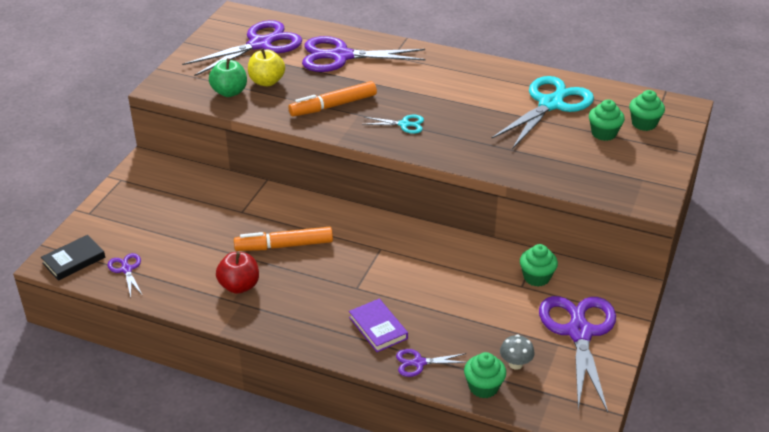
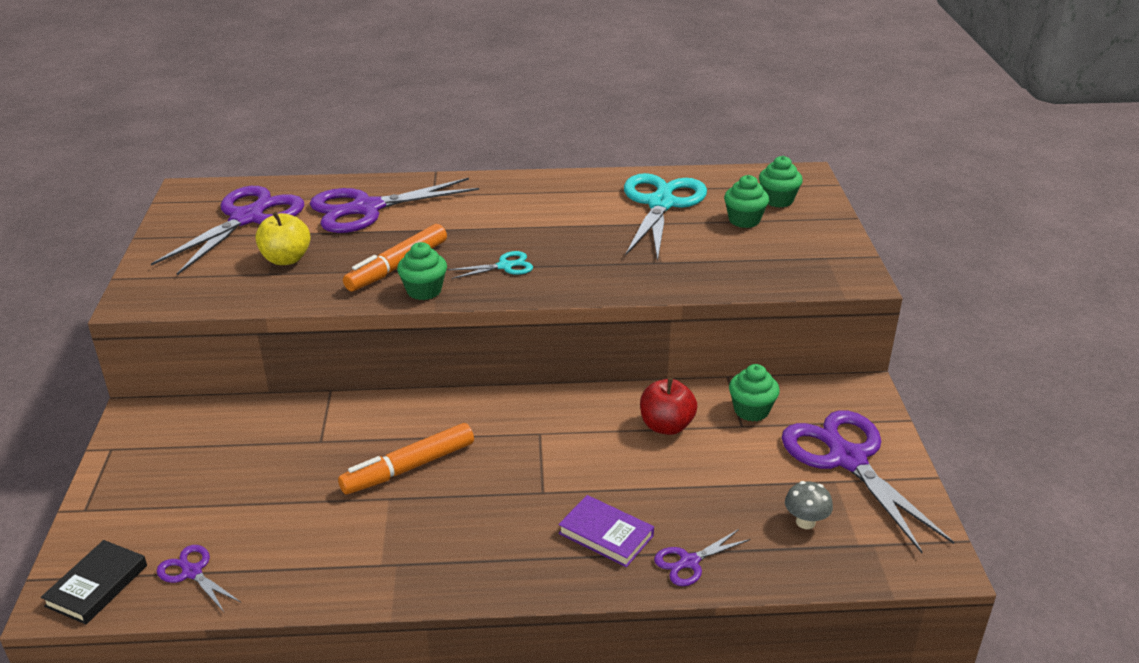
camera: 25 degrees left, 5 degrees down
(229, 92) = (241, 283): green apple -> none
(239, 286) = (379, 541): red apple -> red apple (666, 426)
(483, 387) = (790, 565): green cupcake -> green cupcake (424, 291)

